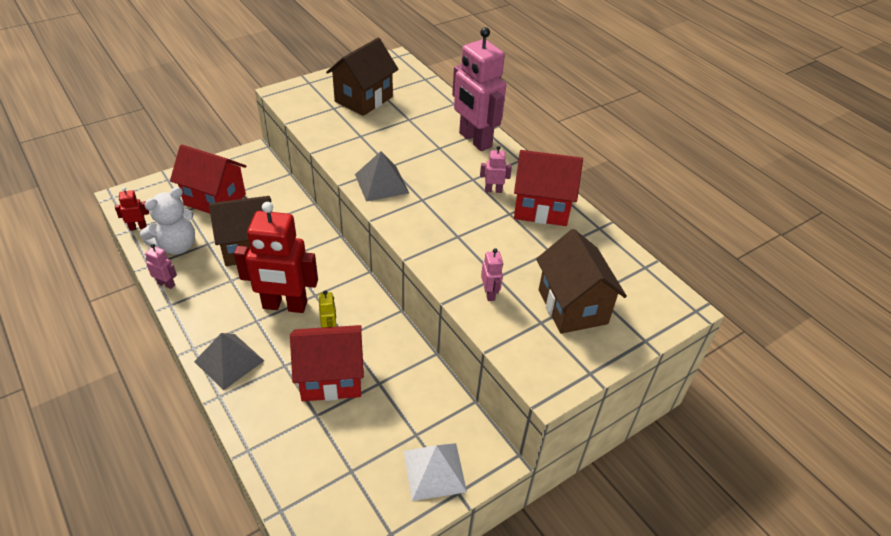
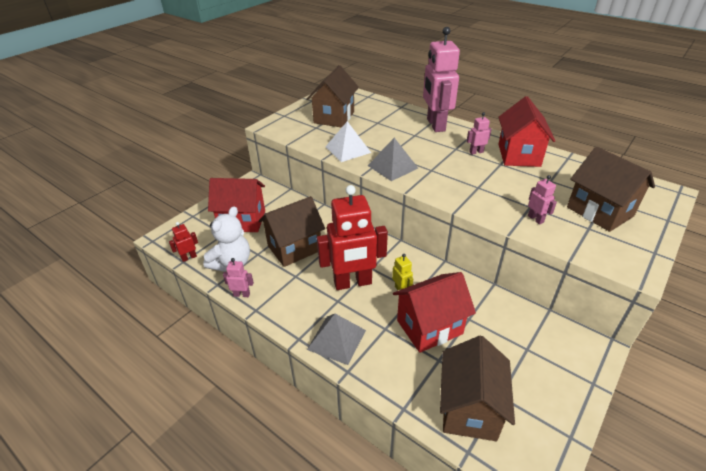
camera: 15 degrees left, 5 degrees down
(311, 472) = (469, 408): none -> brown house
(434, 471) = (563, 373): white pyramid -> white pyramid (348, 149)
(474, 140) = (435, 125): pink robot -> pink robot turned 45 degrees clockwise
(541, 208) = (519, 155): red house -> red house turned 75 degrees counterclockwise

